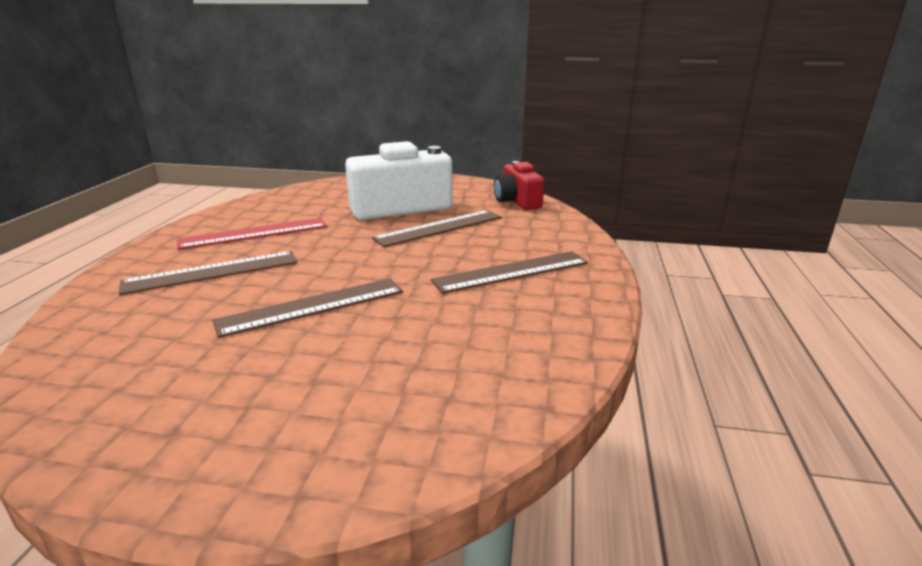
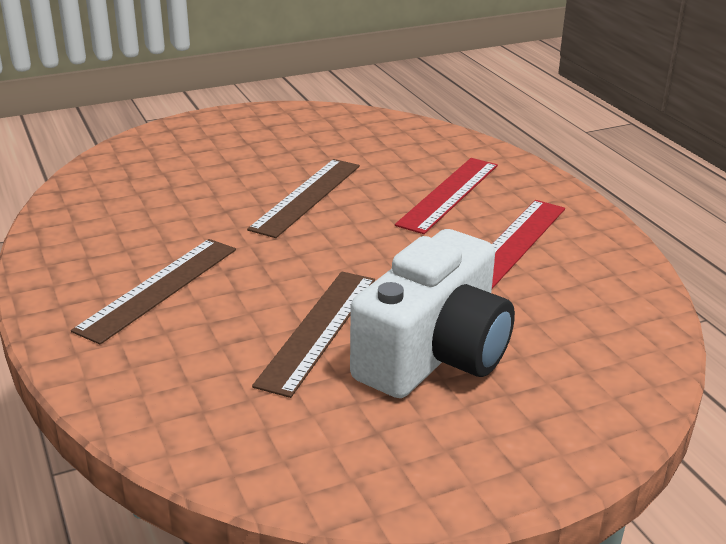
camera: 145 degrees right, 5 degrees up
(212, 272) = (449, 194): brown ruler -> red ruler
(517, 201) = (265, 454): red camera -> none

